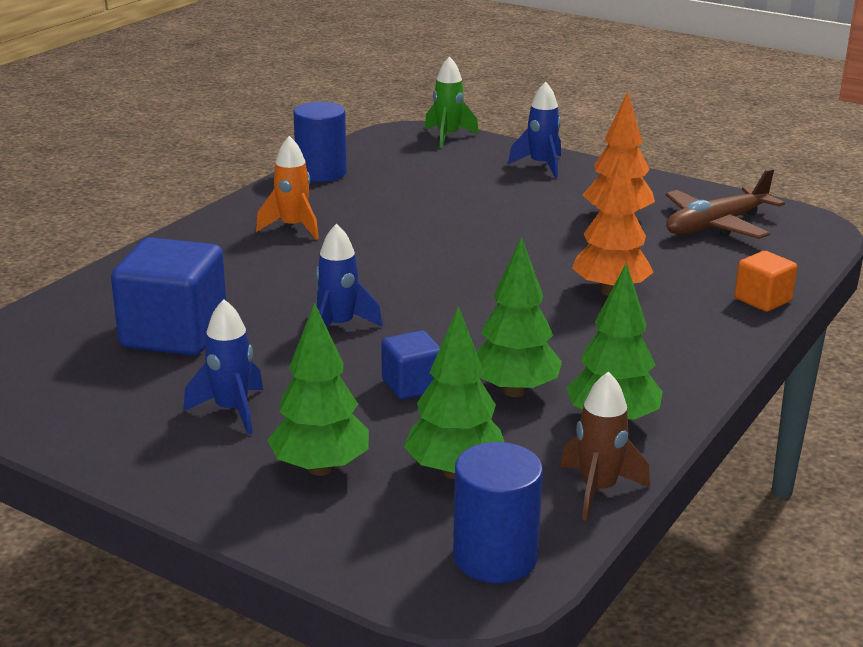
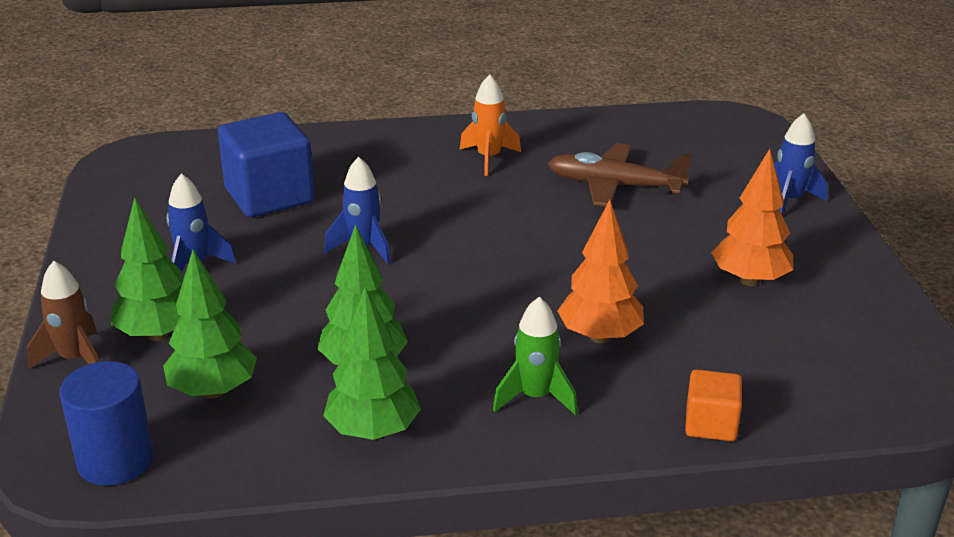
camera: 50 degrees right, 5 degrees up
(321, 173) = (598, 124): blue cylinder -> none
(412, 385) = (315, 317): blue cube -> none
(448, 137) = (764, 138): green rocket -> green rocket (535, 397)
(598, 490) = (257, 469): brown rocket -> brown rocket (75, 359)
(717, 225) = (829, 337): brown plane -> brown plane (615, 186)

